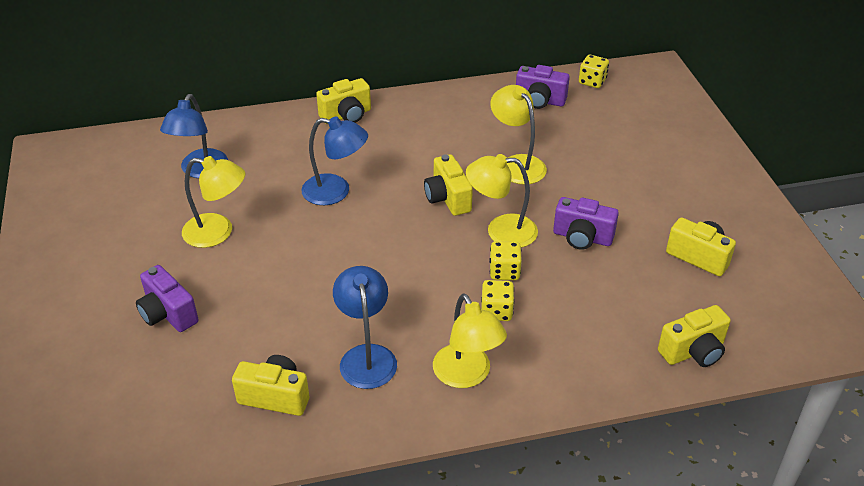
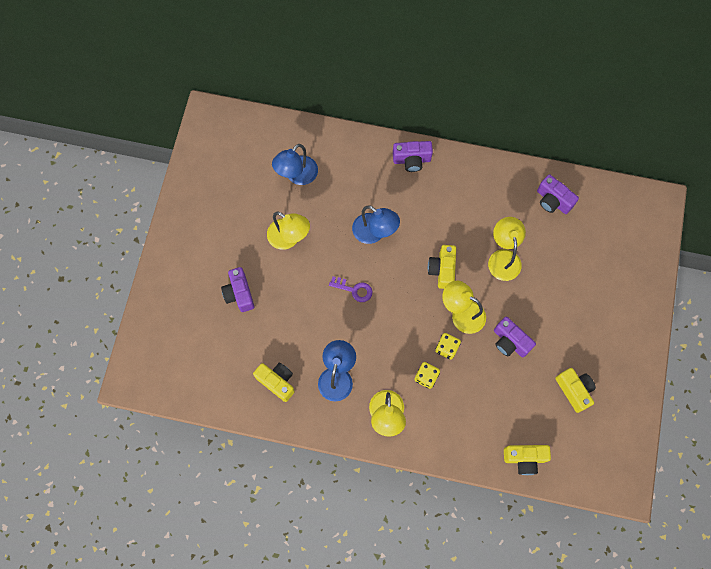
camera: 25 degrees right, 30 degrees up
(339, 254) = (354, 290): none -> purple key
(346, 115) = (412, 160): yellow camera -> purple camera
(592, 81) = (602, 196): yellow dice -> none

